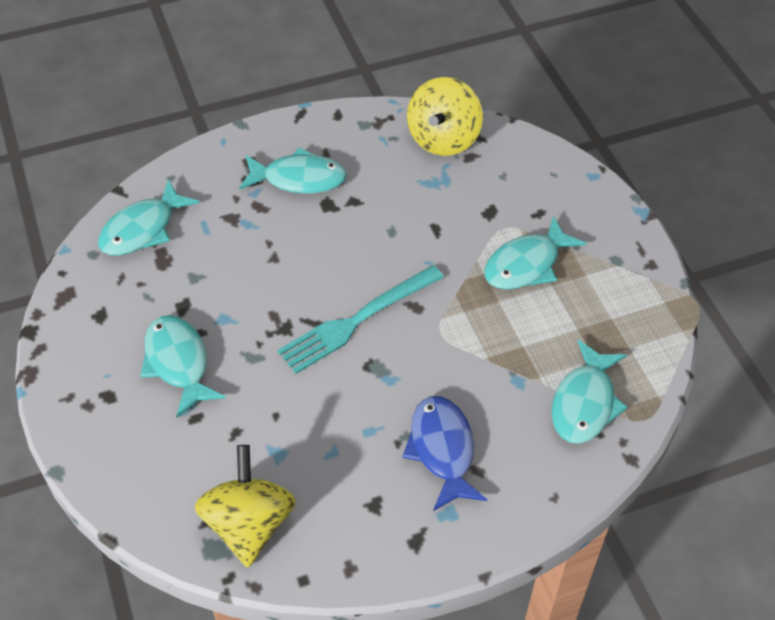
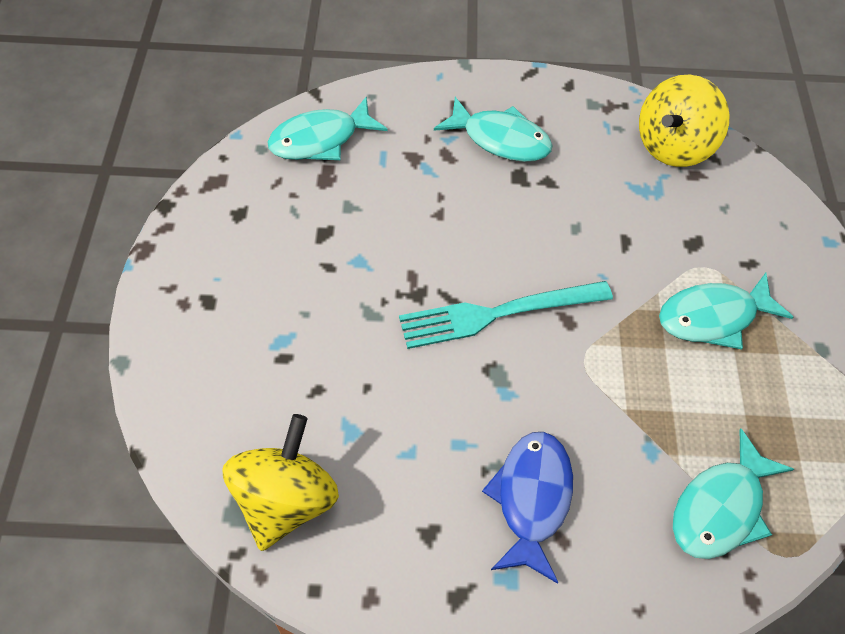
camera: 20 degrees right, 5 degrees up
(178, 363) = (293, 292): turquoise fish -> none

